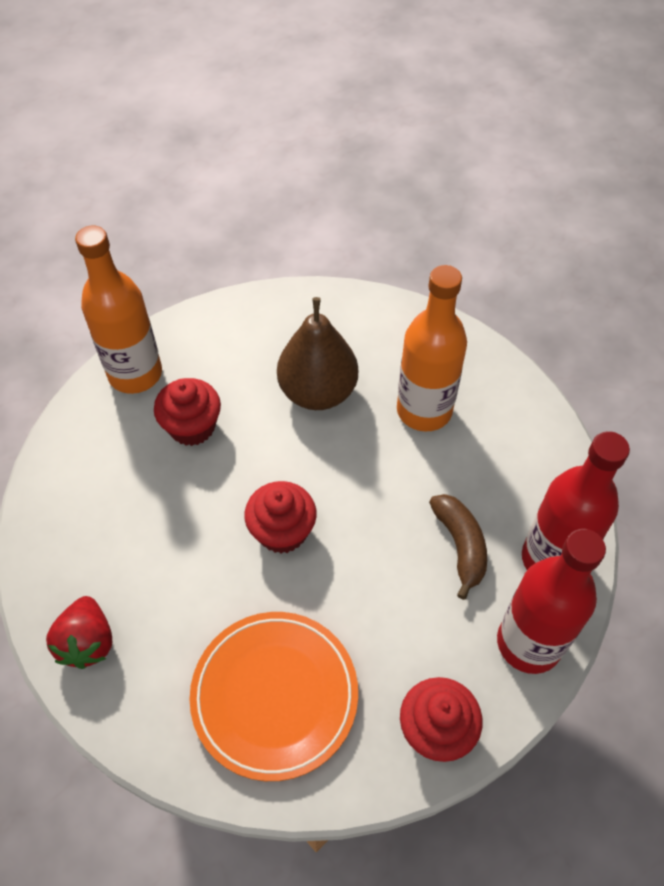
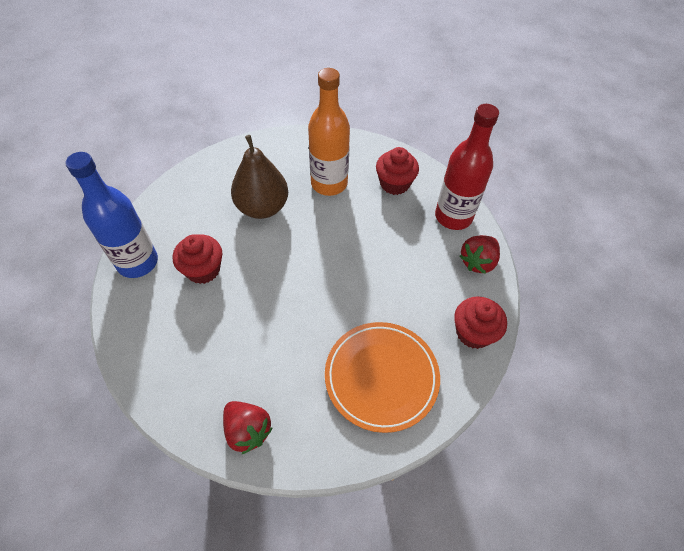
camera: 40 degrees left, 0 degrees up
(135, 374) = (137, 262): orange bottle -> blue bottle
(282, 531) = (308, 291): red cupcake -> red cupcake (394, 184)
(460, 546) = (406, 238): brown banana -> none
(529, 643) = (477, 262): red bottle -> red strawberry

